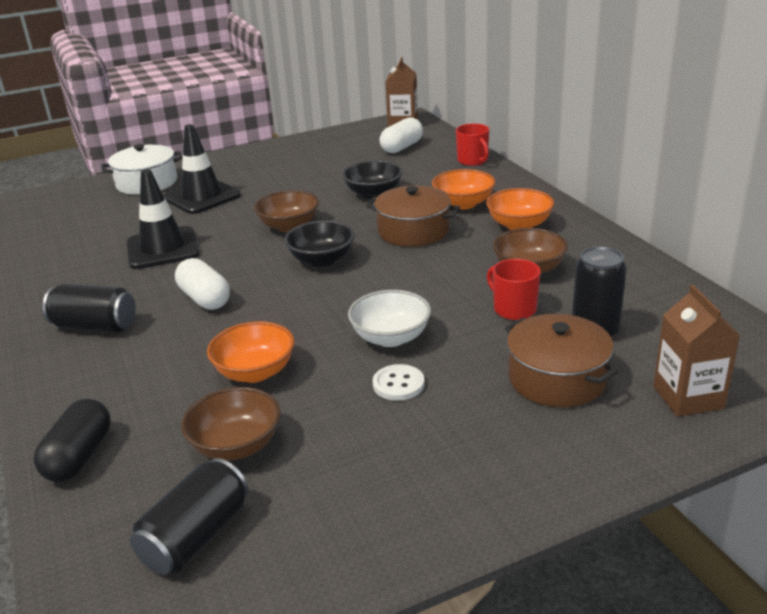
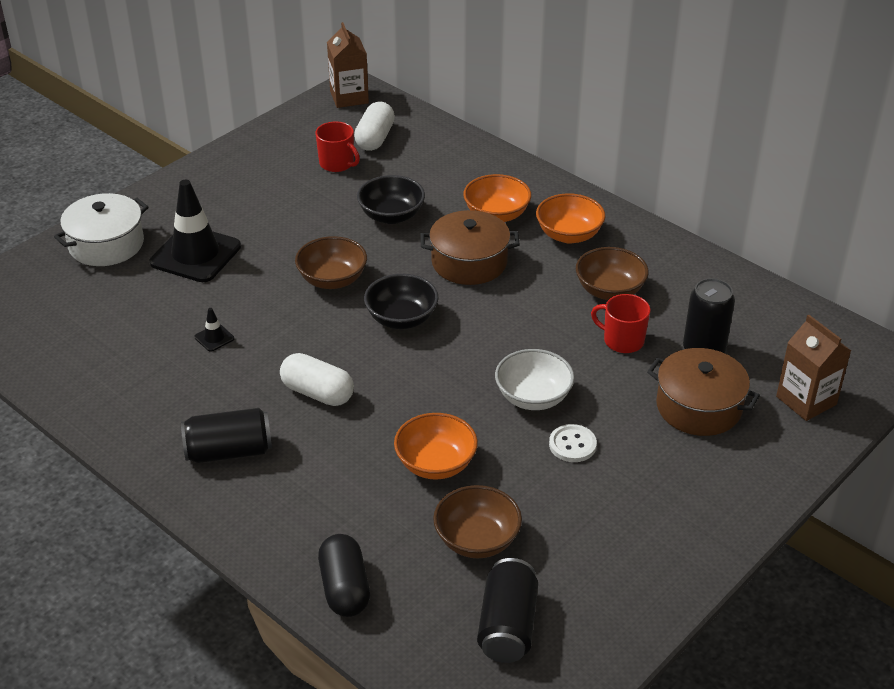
camera: 25 degrees left, 10 degrees up
(163, 248) = (214, 338): black traffic cone -> black traffic cone, size x0.41
(473, 161) = (467, 148): red mug -> red mug (337, 163)

